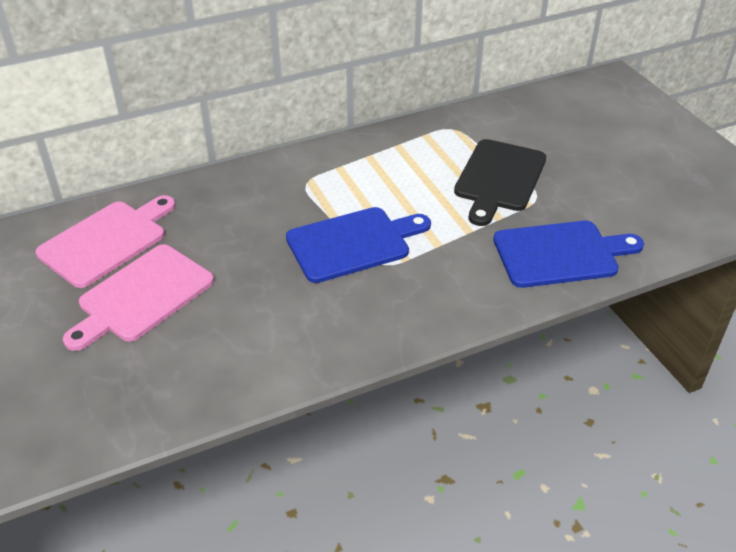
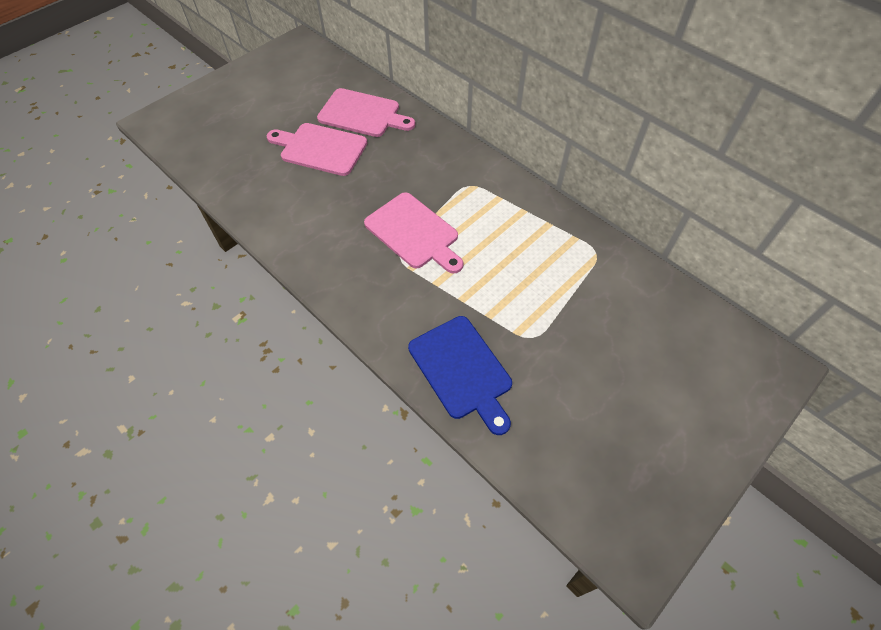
camera: 70 degrees right, 15 degrees up
(353, 243) = (414, 233): blue cutting board -> pink cutting board
(499, 179) = (542, 304): black cutting board -> none

